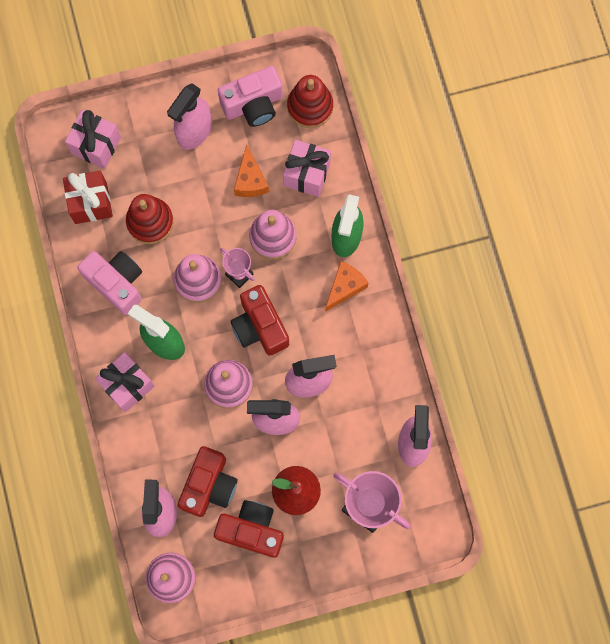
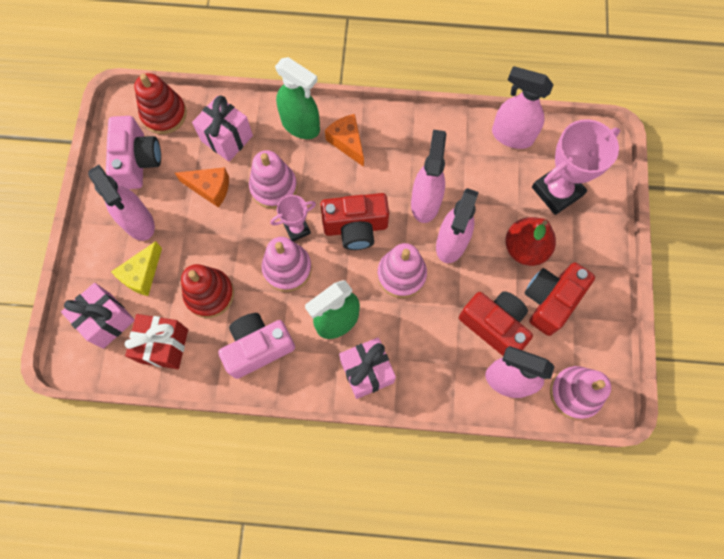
camera: 70 degrees left, 5 degrees down
(147, 156) = (142, 275): none -> yellow cheese

